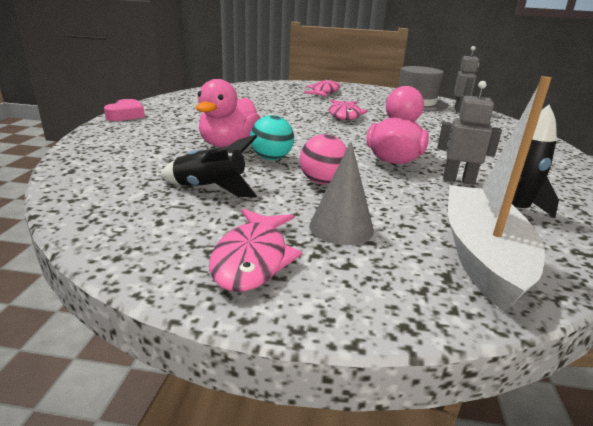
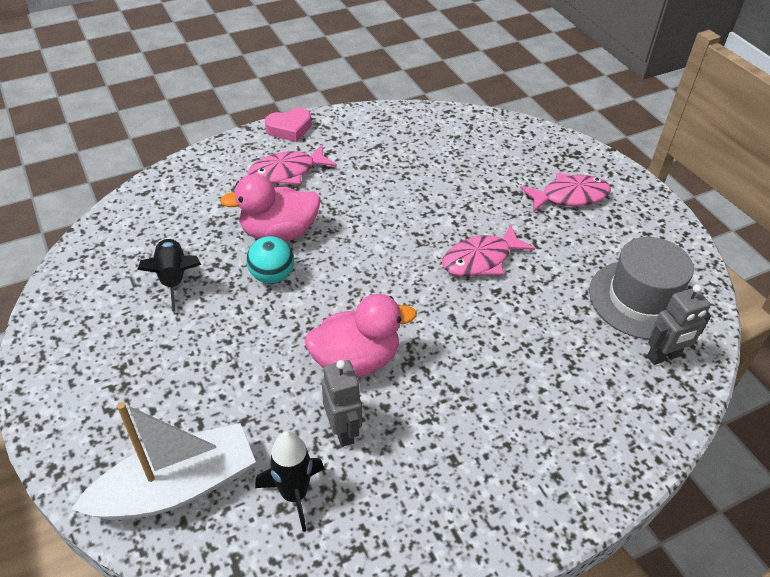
camera: 55 degrees right, 20 degrees up
(252, 259) = (84, 359): pink fish -> pink fish (287, 172)
(322, 182) = (246, 333): pink ball -> none
(341, 227) = (163, 383): grey cone -> none

